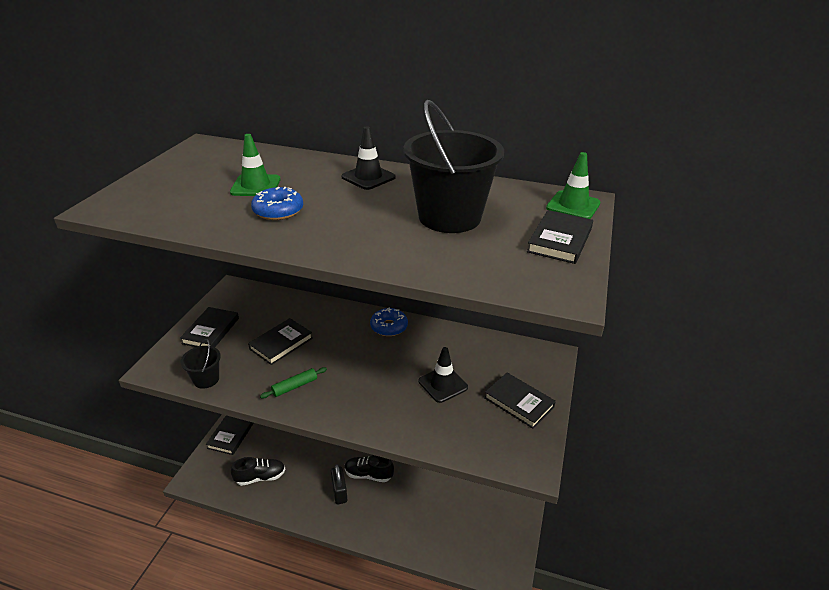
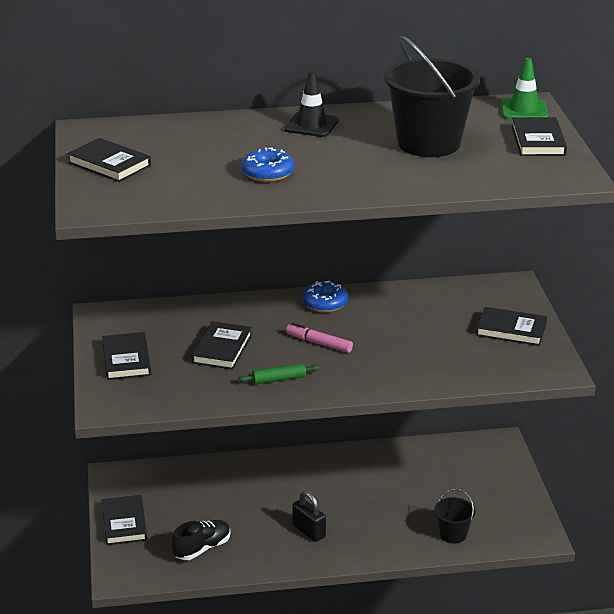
camera: 25 degrees left, 5 degrees down
(175, 174) = (109, 164): none -> black book
(206, 379) = (176, 400): black bucket -> black bucket (453, 534)
(255, 186) = (212, 157): green traffic cone -> none
(295, 386) = (279, 379): green rolling pin -> green rolling pin turned 45 degrees clockwise
(354, 362) = (319, 343): none -> pink marker
(368, 474) = (329, 506): black shoe -> none
(443, 384) = (427, 336): black traffic cone -> none

